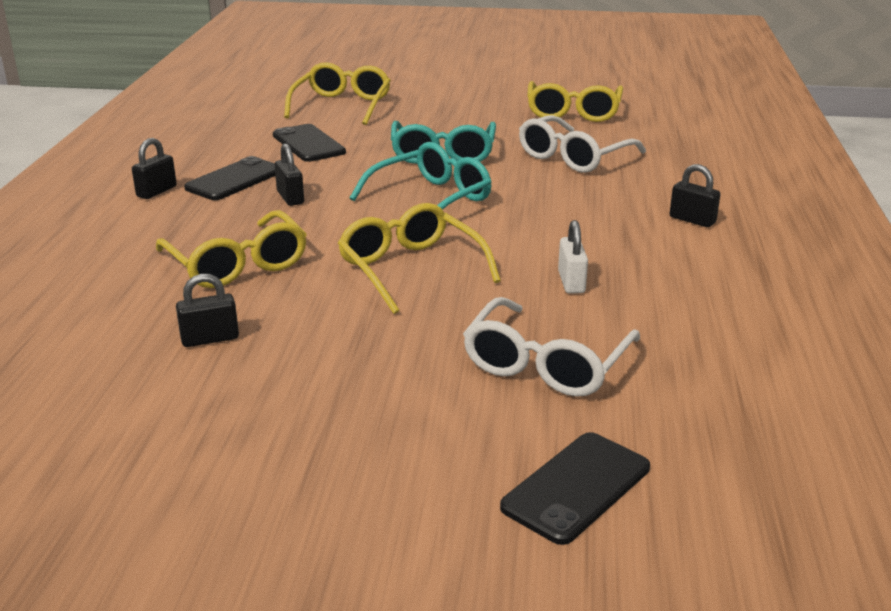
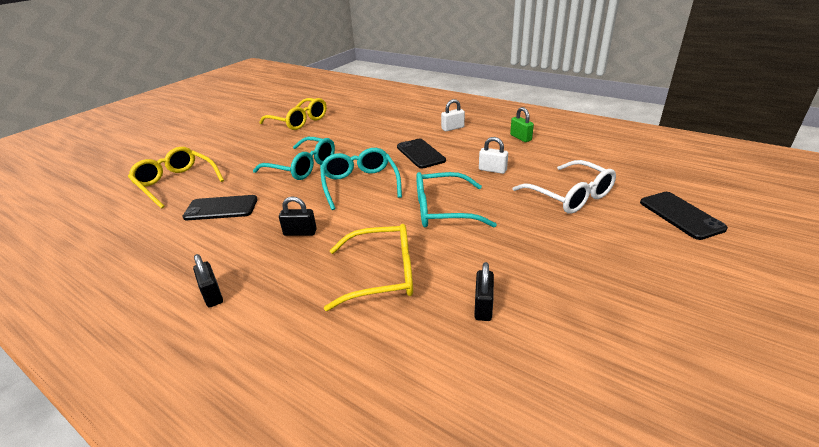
camera: 60 degrees left, 5 degrees up
(234, 180) = (240, 251): black phone -> black phone (420, 154)
(411, 269) = (443, 210): yellow glasses -> turquoise glasses
(574, 157) = (354, 135): white glasses -> none
(692, 220) = (452, 128): black padlock -> white padlock
(729, 286) = (520, 138): none -> green padlock

